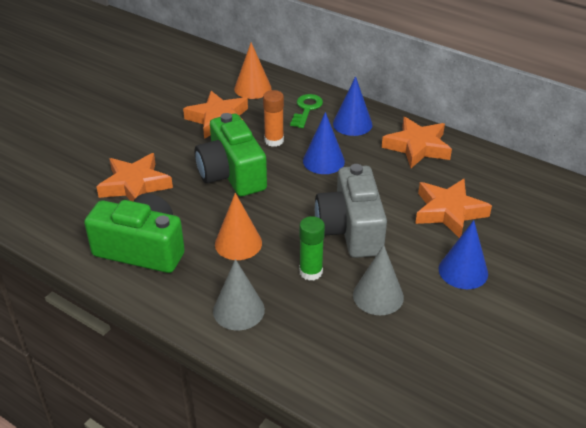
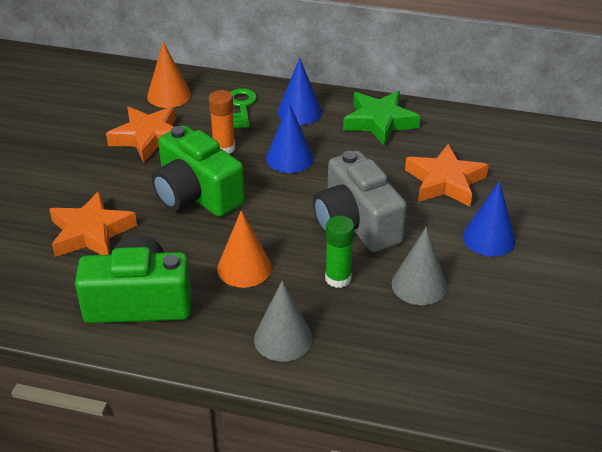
camera: 20 degrees left, 0 degrees up
(417, 147) = (379, 122): orange star -> green star

